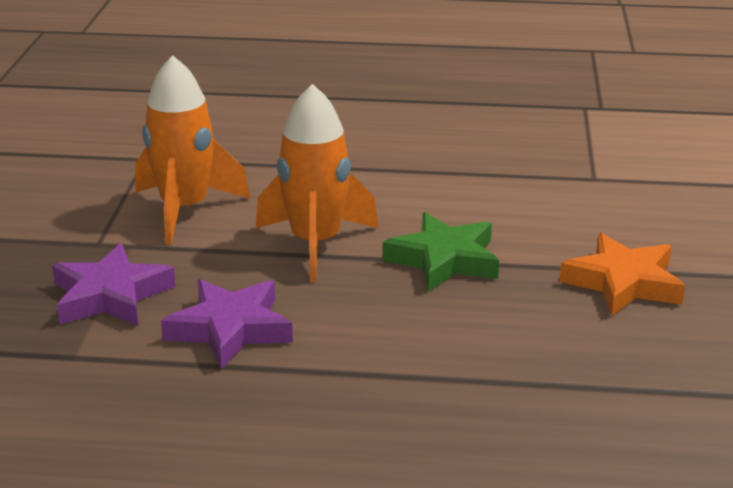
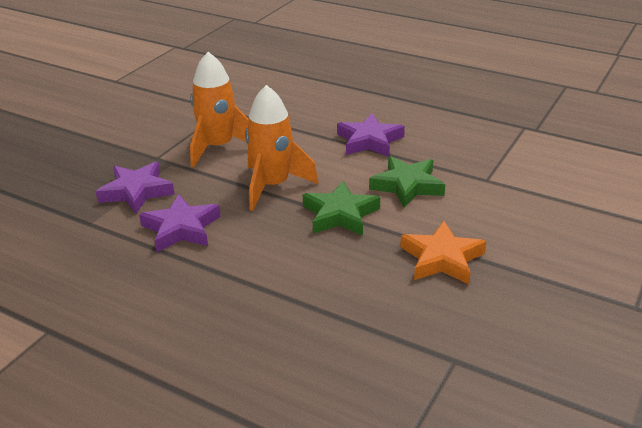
camera: 25 degrees right, 5 degrees up
(399, 160) = (369, 141): none -> purple star
(501, 205) = (407, 186): none -> green star

